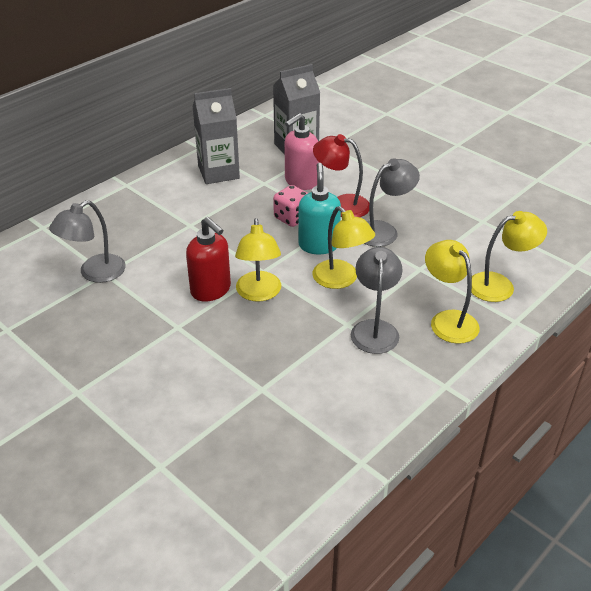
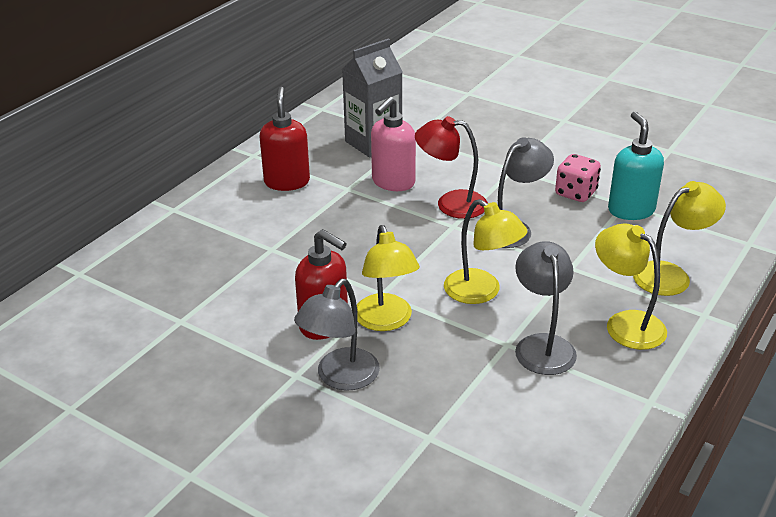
camera: 10 degrees left, 5 degrees down
(94, 273) = (166, 322): grey lamp -> grey lamp (340, 378)
(218, 172) = (287, 182): grey carton -> red soap dispenser
(292, 218) = (396, 226): pink dice -> pink dice (575, 193)
(318, 245) = (440, 254): turquoise soap dispenser -> turquoise soap dispenser (631, 210)

